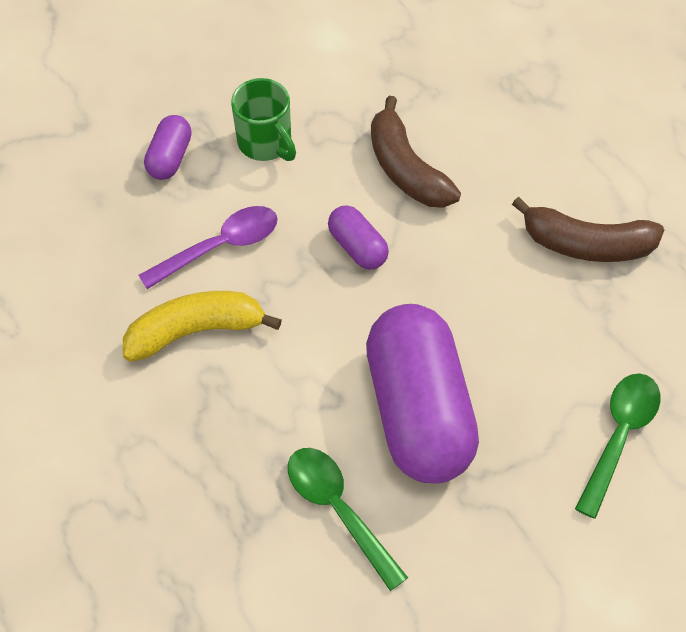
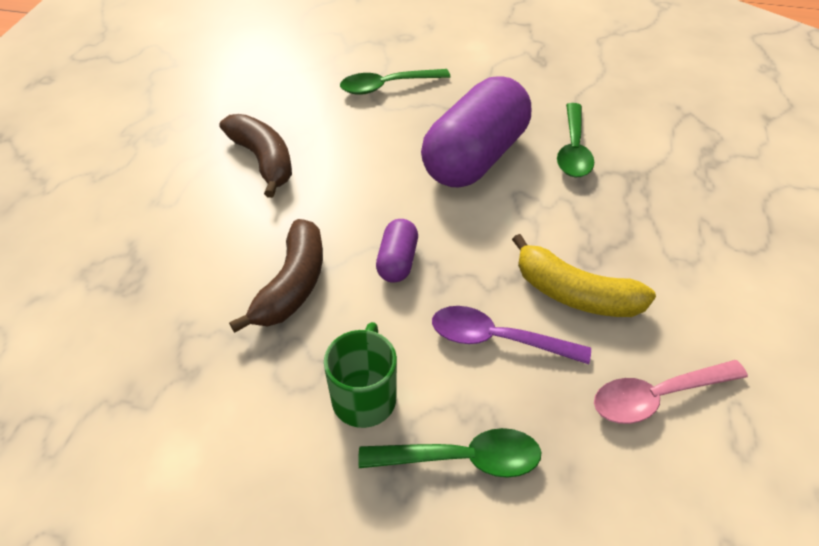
camera: 135 degrees left, 10 degrees down
(73, 293) = (657, 397): none -> pink spoon
(170, 158) = (462, 458): purple capsule -> green spoon

